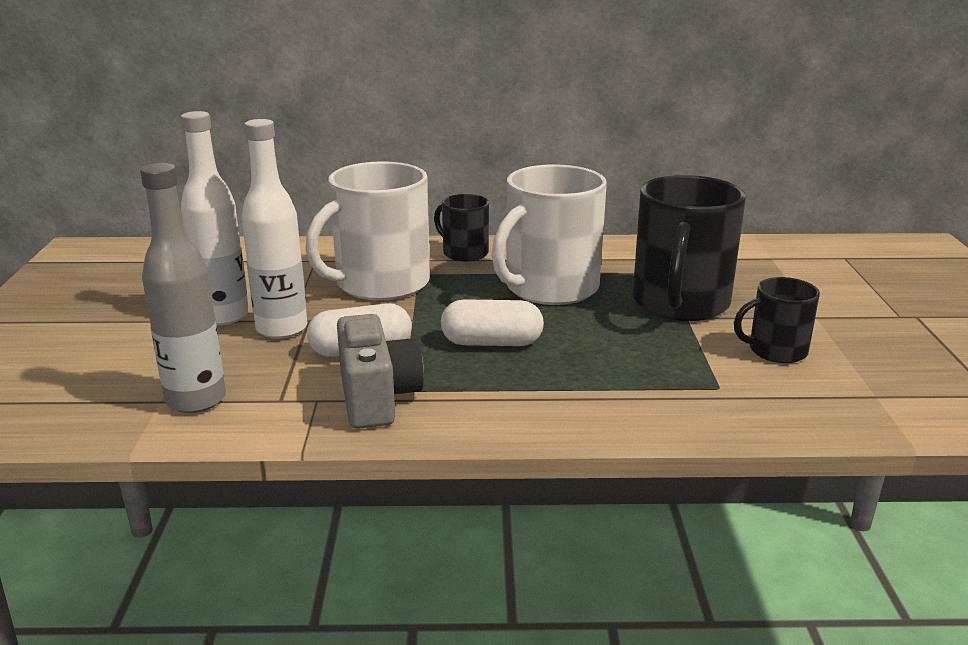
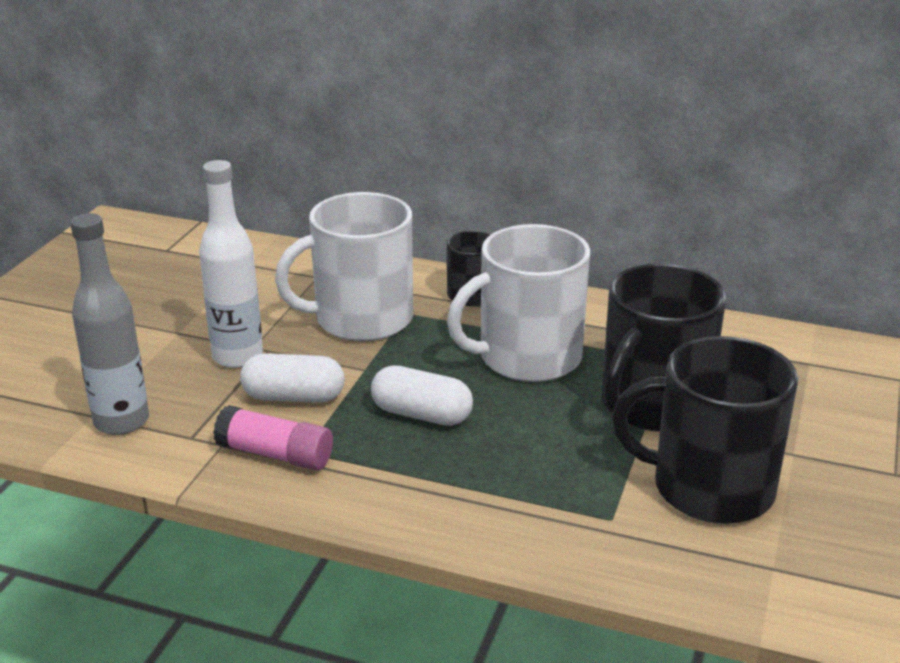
camera: 20 degrees right, 5 degrees up
(223, 316) = (195, 330): white bottle -> none
(377, 398) = (275, 454): grey camera -> pink glue stick
(776, 351) = (709, 488): black mug -> black mug, size x1.89

